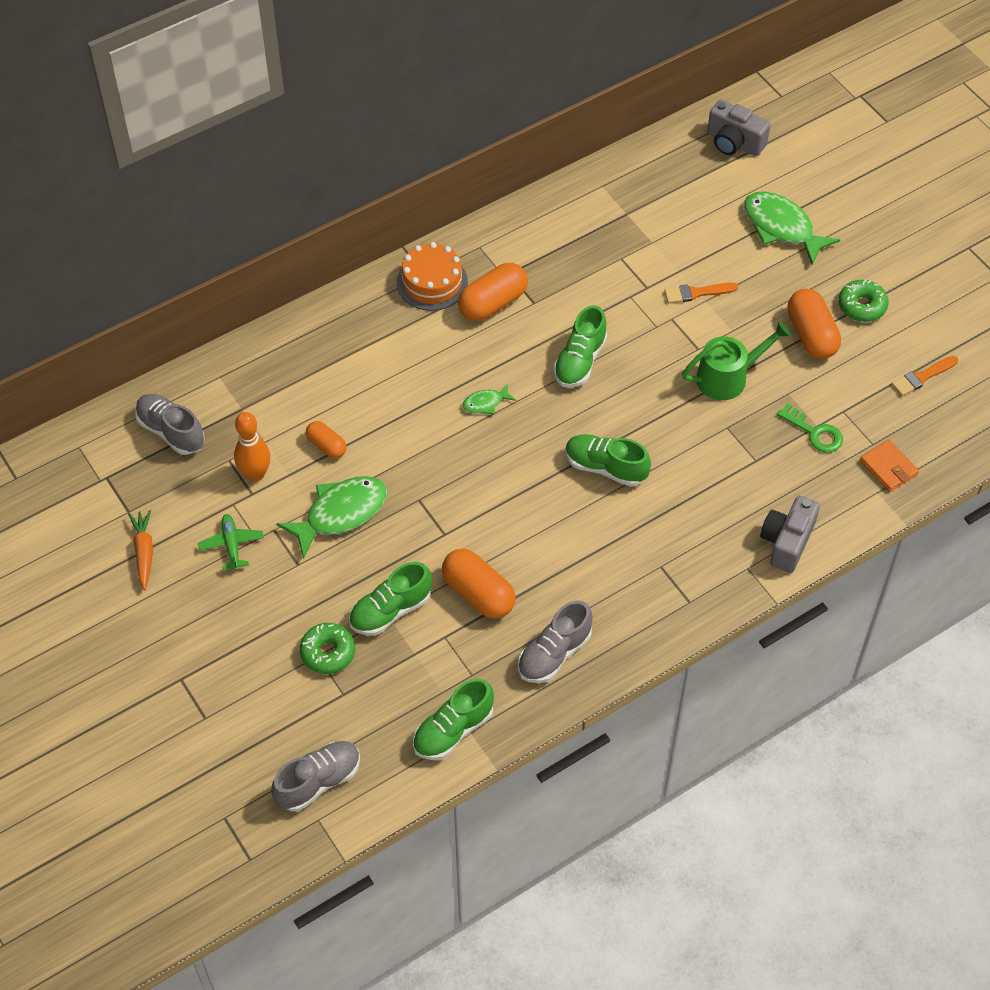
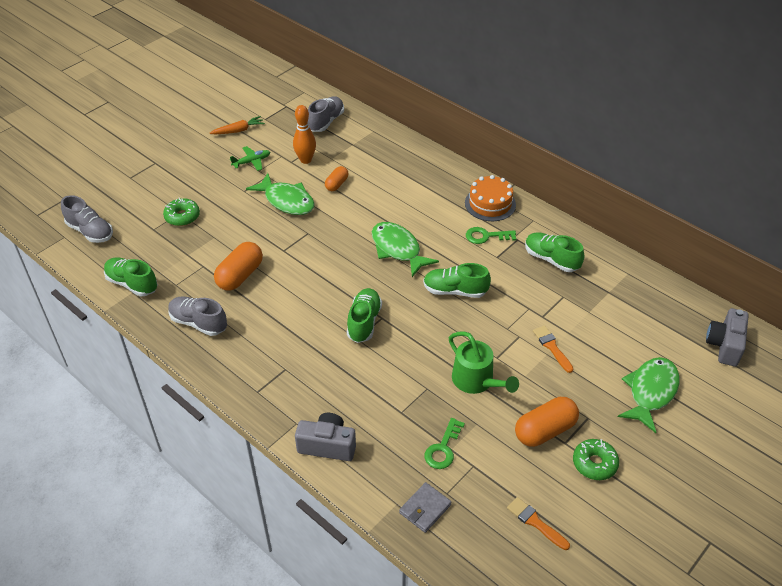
camera: 75 degrees right, 10 degrees down
(390, 610) = (218, 237): green shoe -> green shoe (551, 259)
(485, 403) = (398, 249): green fish -> green fish, size x2.06
(493, 303) = (486, 236): orange capsule -> green key
(888, 468) = (425, 509): orange wallet -> grey wallet

